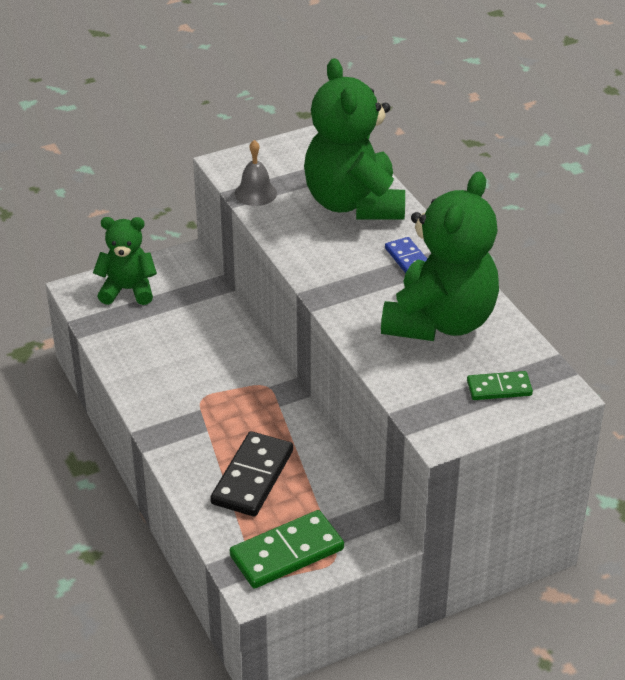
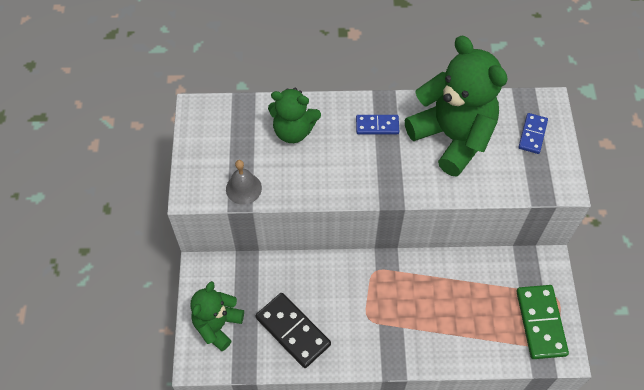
camera: 65 degrees left, 20 degrees up
(252, 477) = (462, 316): black domino -> black domino (293, 331)
(354, 203) = (293, 131): green teddy bear -> green teddy bear, size x0.58
(499, 388) = (532, 134): green domino -> blue domino

